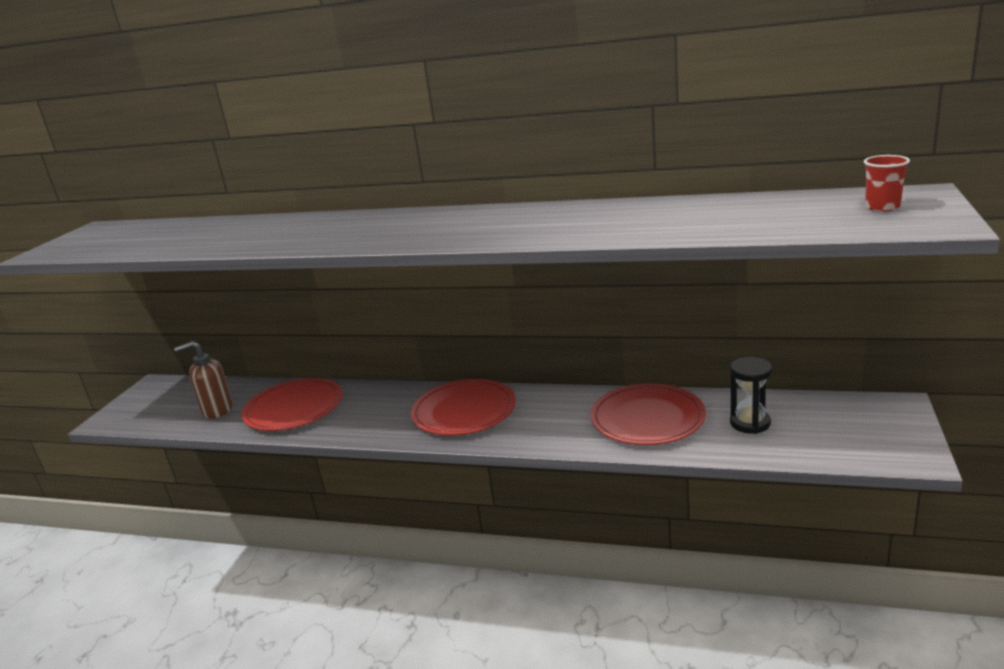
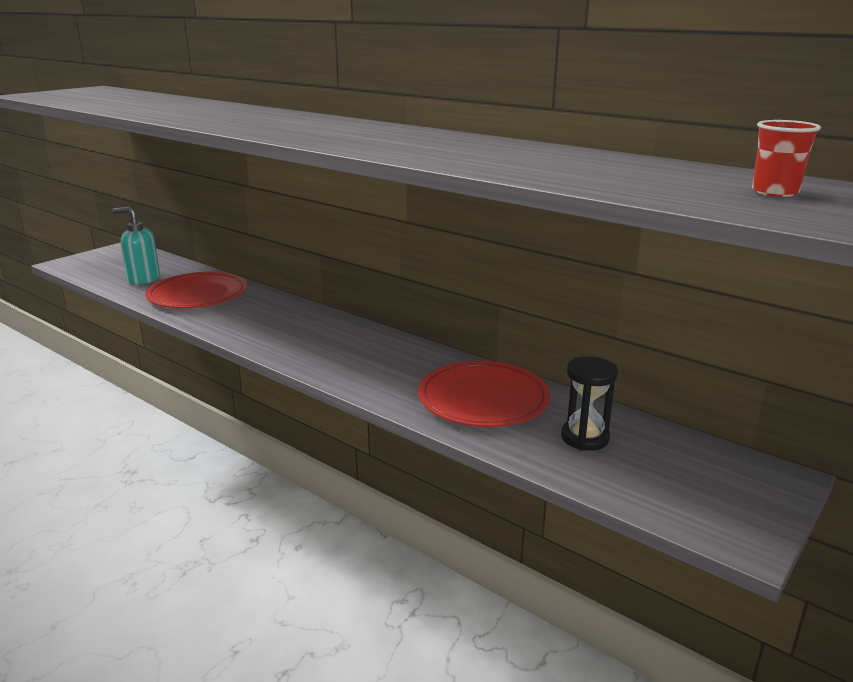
camera: 20 degrees right, 0 degrees up
(217, 410) = (143, 279): brown soap dispenser -> turquoise soap dispenser
(464, 411) = (325, 339): red plate -> none

